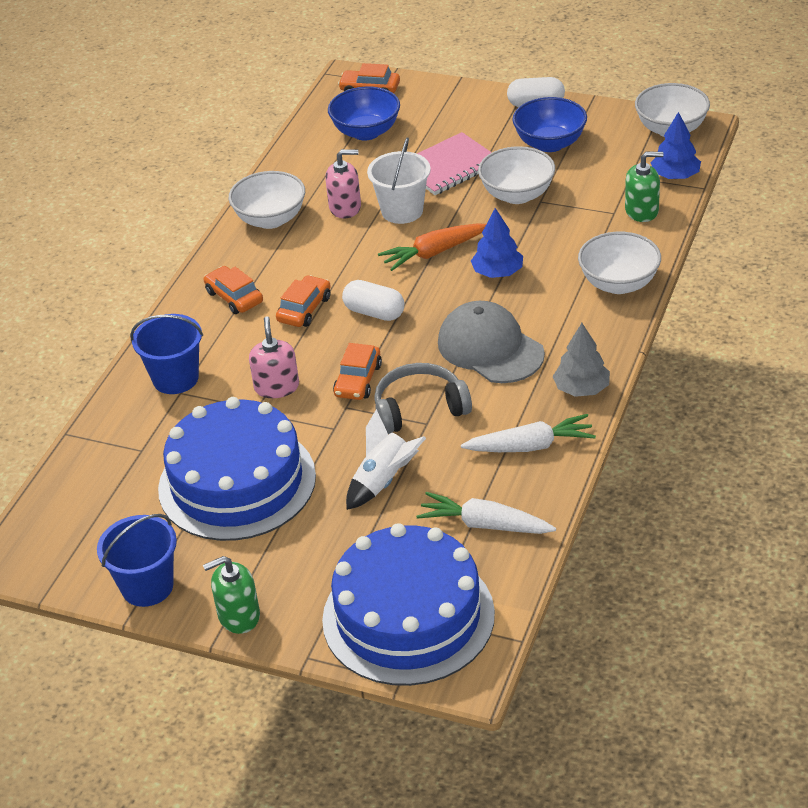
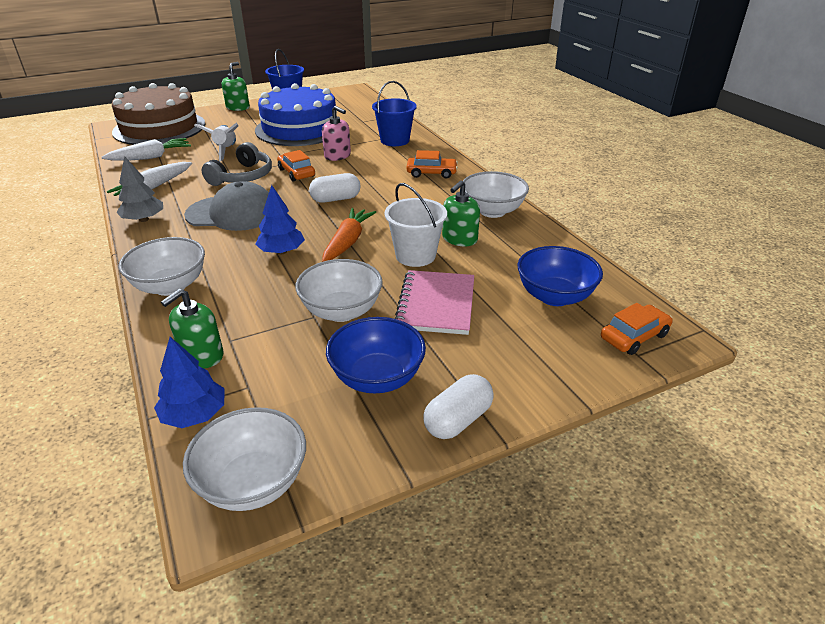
camera: 130 degrees right, 5 degrees down
(304, 309) = (381, 184): orange car -> none
(345, 207) = (459, 239): pink soap dispenser -> green soap dispenser
(408, 616) = (159, 128): blue cake -> brown cake

